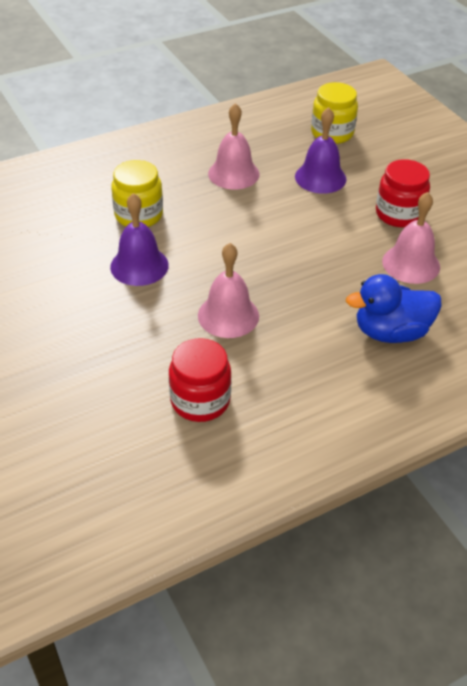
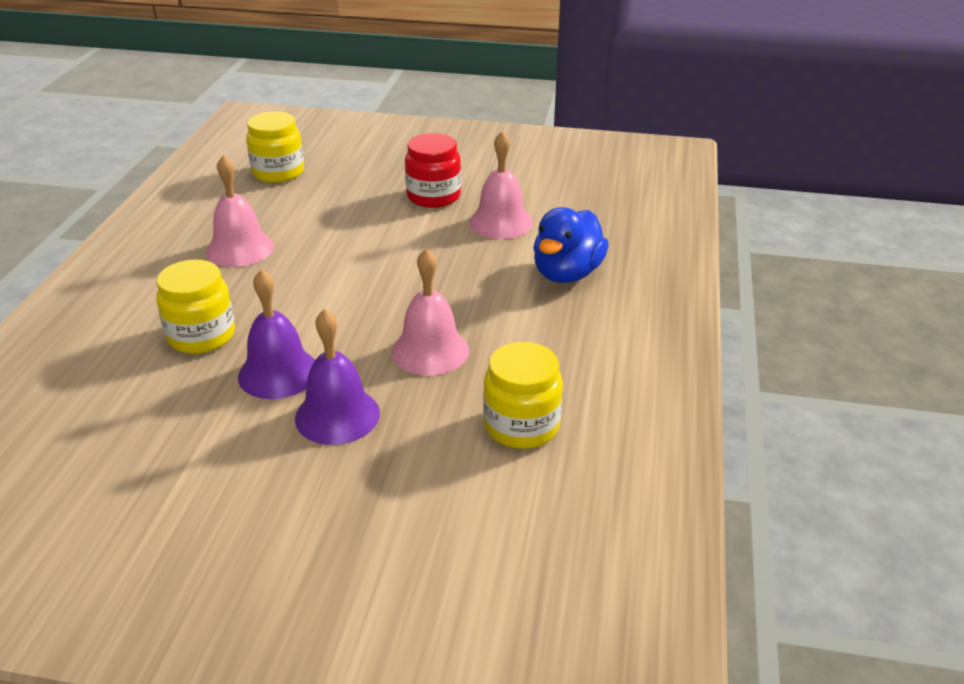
camera: 50 degrees left, 10 degrees down
(200, 400) = (521, 426): red jar -> yellow jar
(320, 177) = (326, 208): purple bell -> purple bell (337, 415)

